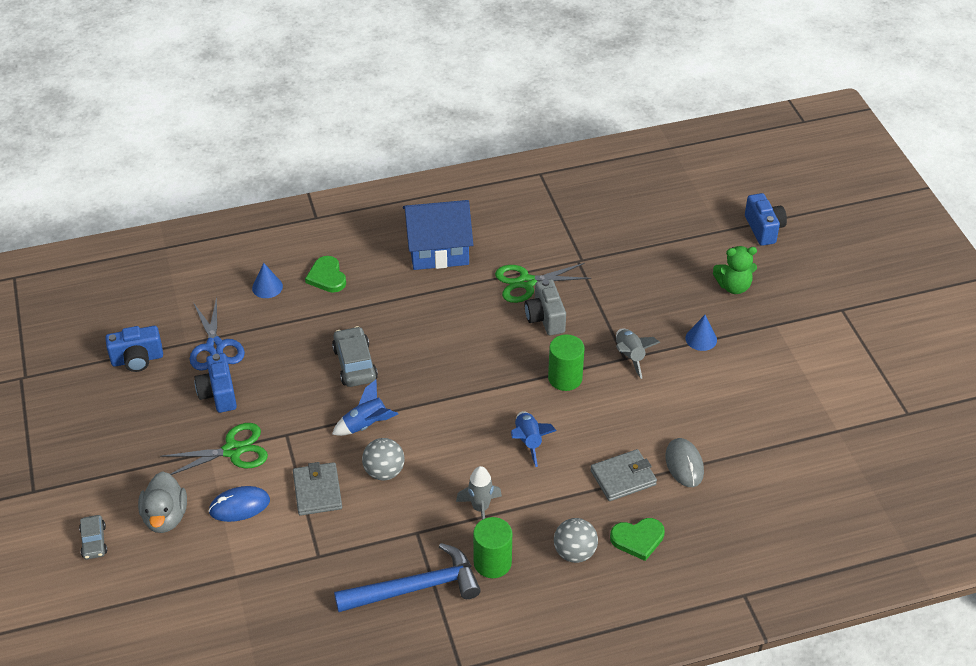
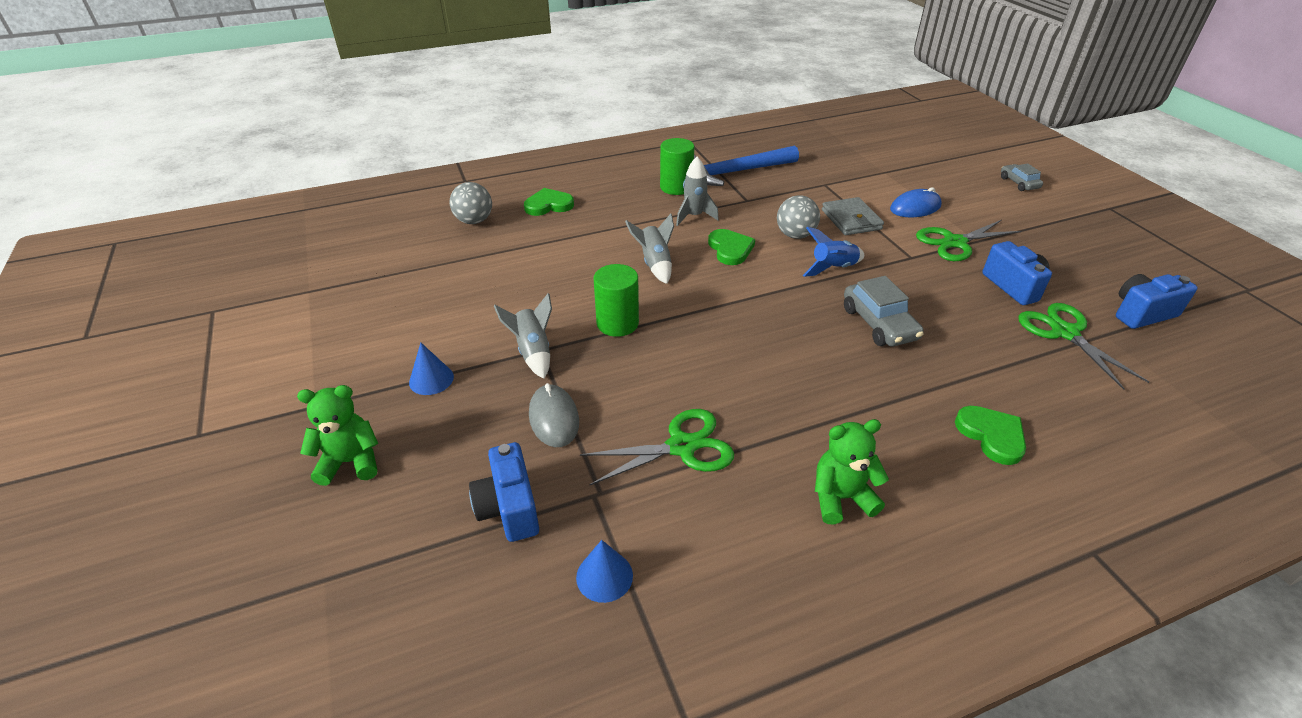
camera: 175 degrees right, 5 degrees down
(165, 517) = (974, 198): grey duck -> none
(215, 346) = (1064, 332): blue scissors -> green scissors
(267, 287) = (1067, 413): blue cone -> blue cone (604, 576)
(438, 249) = (841, 498): blue house -> green teddy bear
(454, 456) = (730, 249): none -> green heart
(528, 442) = (655, 264): blue rocket -> grey rocket
(545, 318) = (647, 394): grey camera -> none
(574, 553) = (605, 195): grey ball -> grey ball (474, 221)
(623, 477) = (557, 242): grey wallet -> none
(684, 464) = (492, 255): grey mouse -> grey mouse (554, 418)
(763, 229) = (236, 590): blue camera -> blue camera (509, 508)

